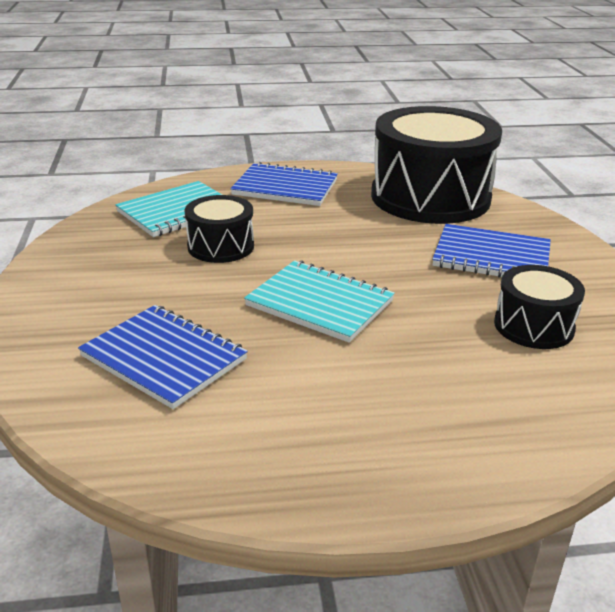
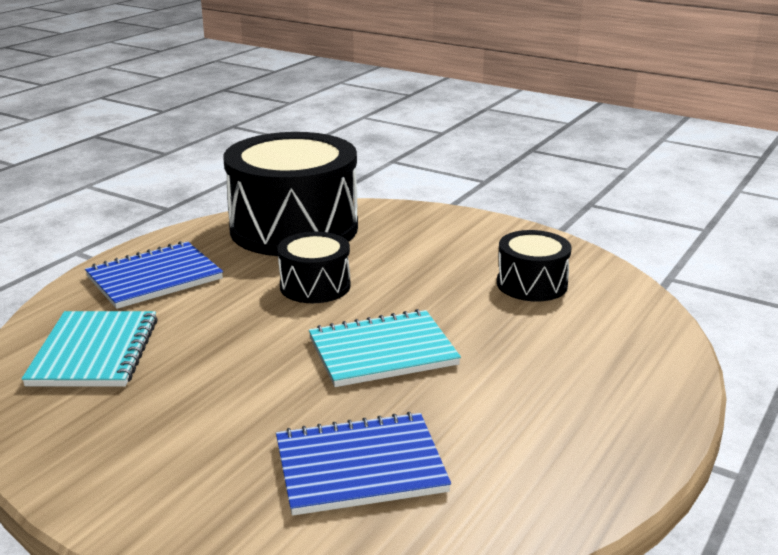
camera: 50 degrees left, 5 degrees down
(220, 246) = (208, 357): black drum -> black drum (315, 286)
(491, 257) = (422, 252): blue notebook -> none

